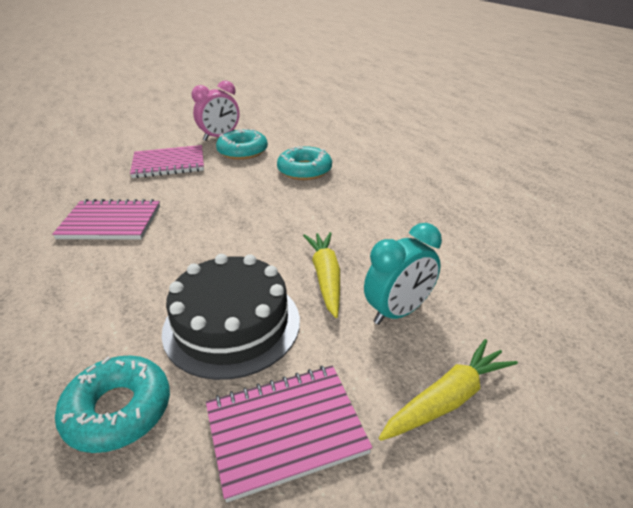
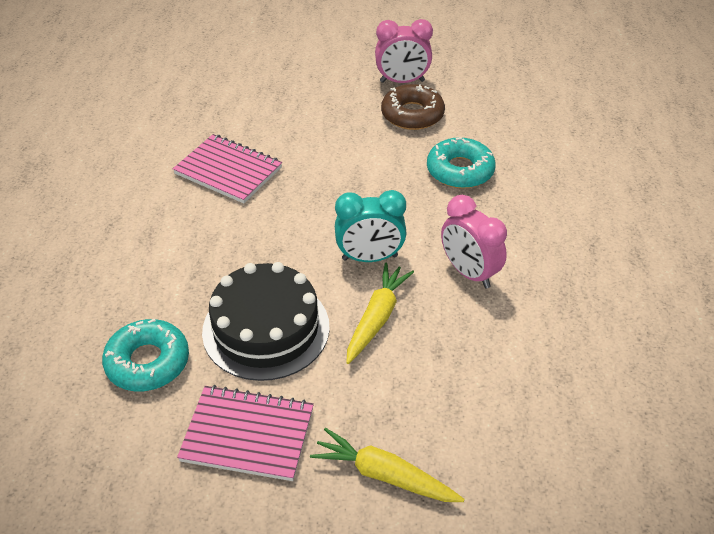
camera: 30 degrees right, 10 degrees up
(169, 164) = (323, 107): pink notebook -> none
(242, 151) = (412, 114): turquoise donut -> brown donut
(368, 223) = (469, 273): none -> pink clock
(398, 312) = (412, 383): turquoise clock -> turquoise clock (369, 258)
(447, 399) = (384, 475): yellow carrot -> yellow carrot turned 150 degrees counterclockwise

